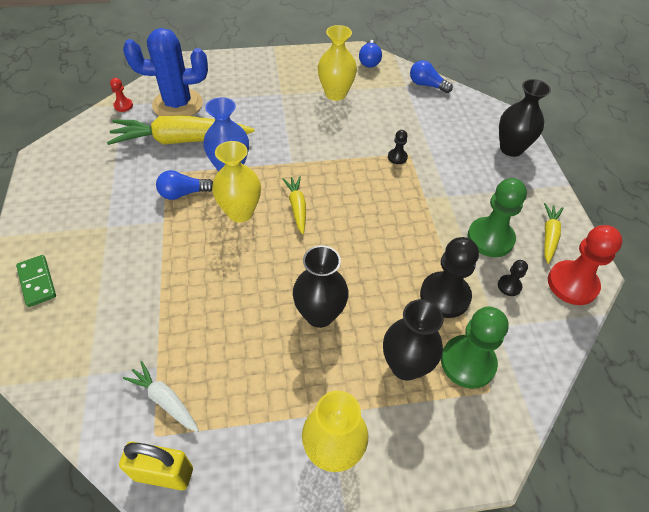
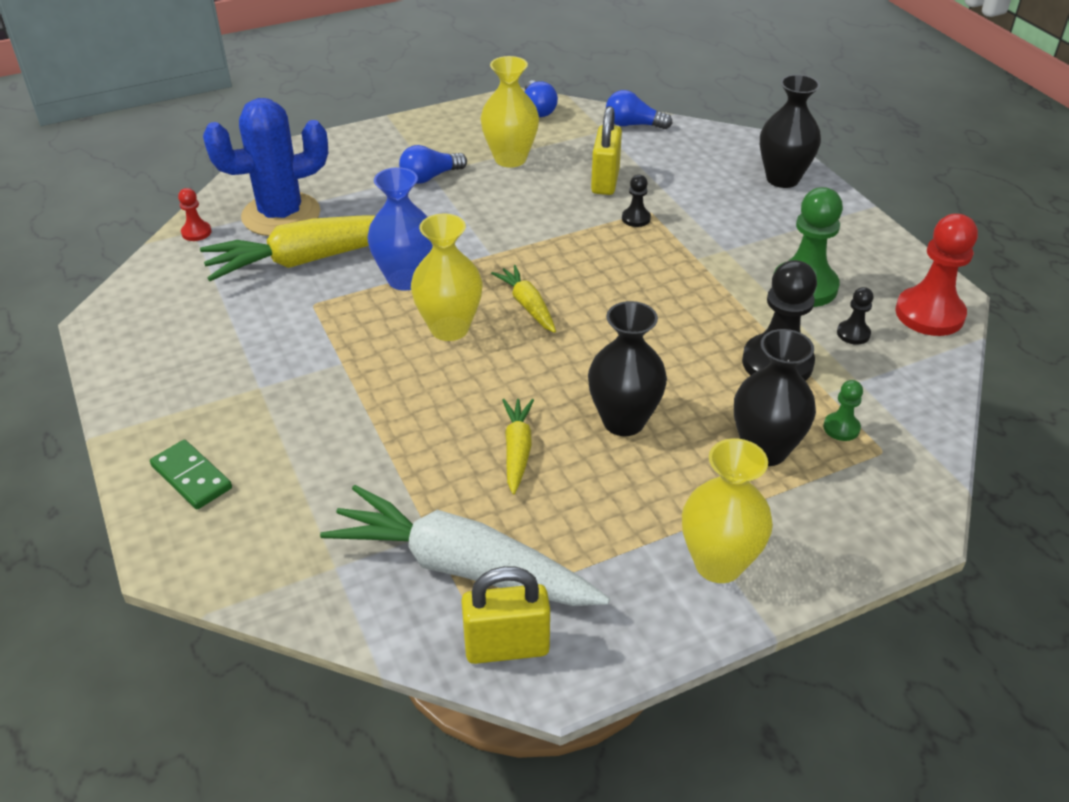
camera: 15 degrees left, 10 degrees down
(165, 400) = (463, 567): white carrot -> white carrot, size x2.04
(183, 193) = (352, 323): blue light bulb -> blue light bulb (430, 177)
(389, 124) = (605, 181): none -> yellow padlock
(467, 362) = (841, 428): green pawn -> green pawn, size x0.48
(549, 236) = (877, 268): yellow carrot -> yellow carrot (517, 450)

